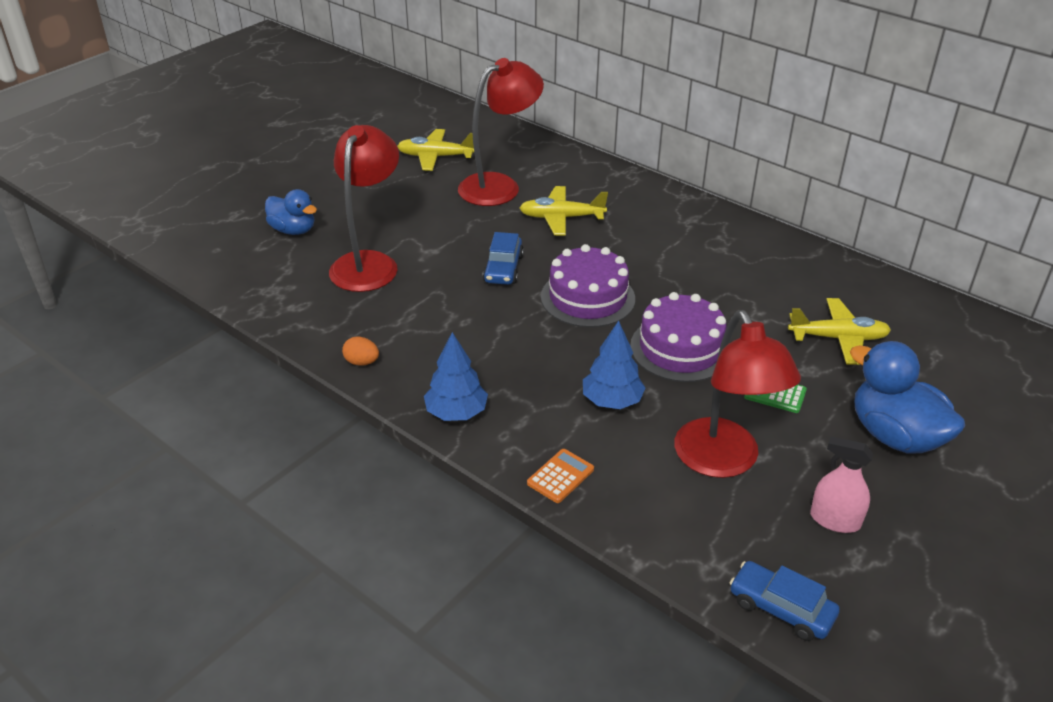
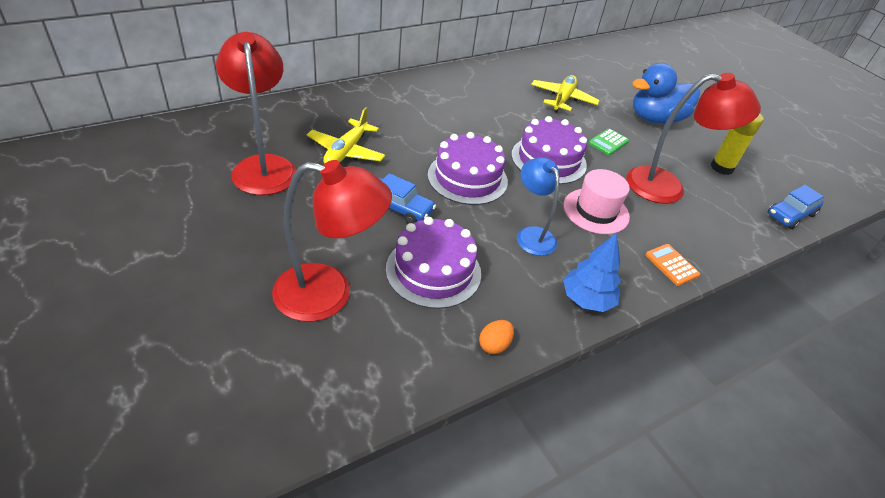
camera: 75 degrees left, 5 degrees up
(293, 230) = (212, 343): blue duck -> none
(369, 263) = (329, 294): red lamp -> red lamp turned 150 degrees clockwise
(432, 308) = (433, 271): none -> purple cake
(436, 157) = (167, 187): yellow plane -> none
(529, 358) = (531, 235): none -> blue lamp
(612, 401) = (596, 211): blue tree -> pink hat
(835, 520) = (722, 167): pink spray bottle -> yellow glue stick

